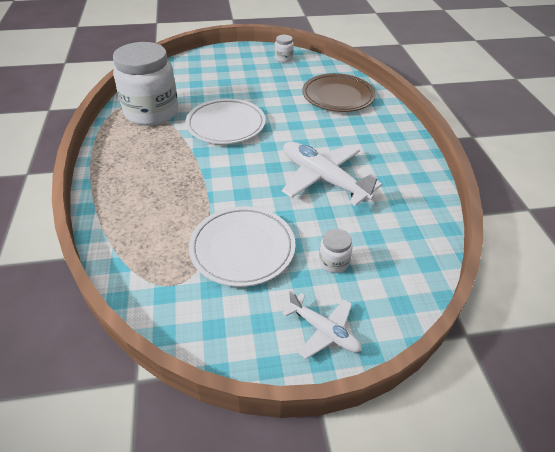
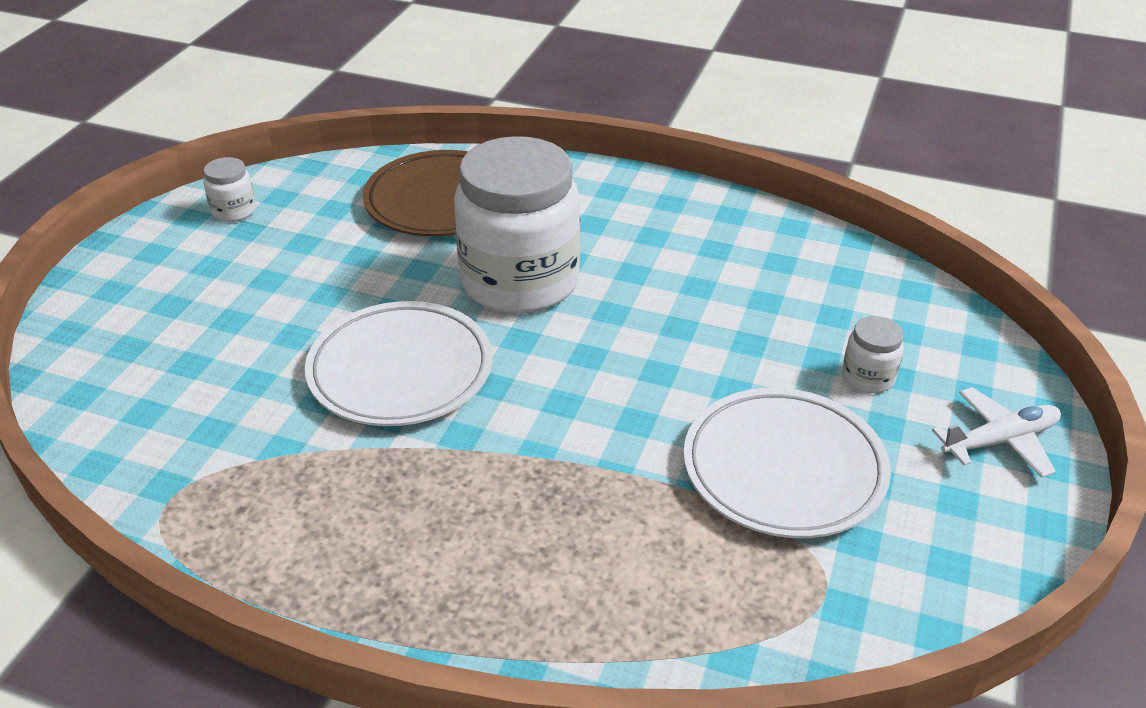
camera: 60 degrees left, 5 degrees down
(151, 112) = (238, 470): white jar -> white jar (520, 282)
(323, 179) = (665, 311): white plane -> none

